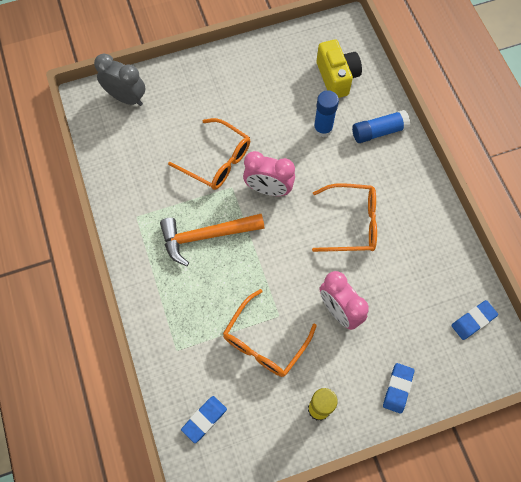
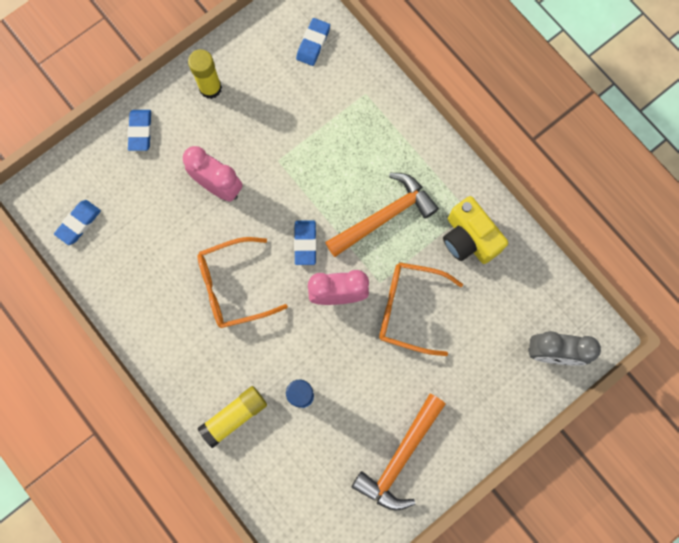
camera: 160 degrees right, 10 degrees up
(264, 341) = (283, 130): orange glasses -> none
(266, 69) = (400, 458): none -> orange hammer
(280, 237) = (305, 243): none -> blue eraser
(337, 77) = (308, 477): yellow camera -> yellow camera (469, 239)
(379, 131) = (234, 416): blue glue stick -> yellow glue stick

